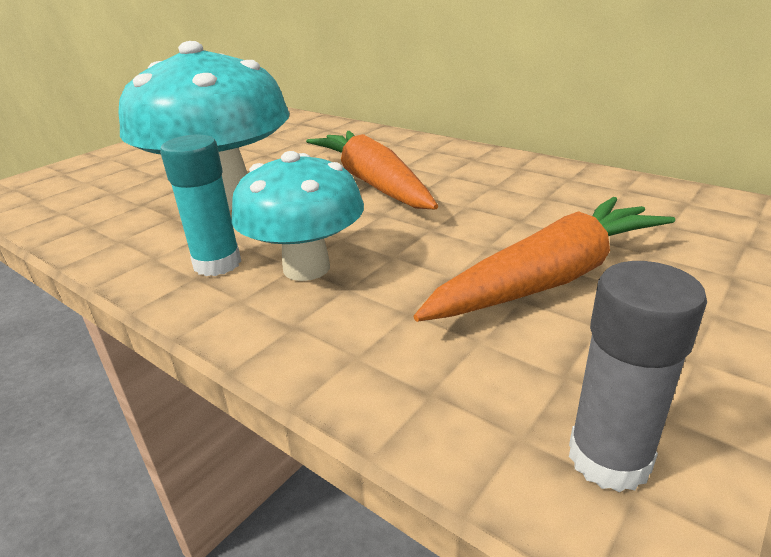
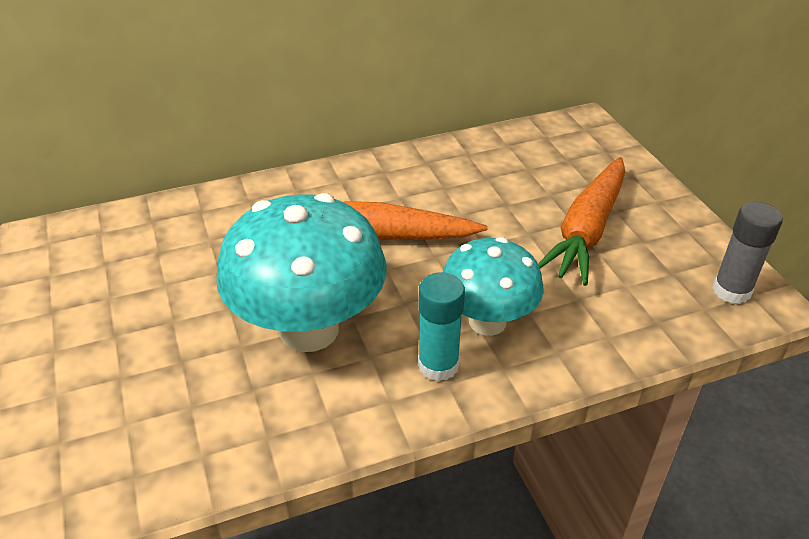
camera: 60 degrees left, 10 degrees up
(550, 278) = (586, 231): orange carrot -> orange carrot turned 150 degrees counterclockwise

